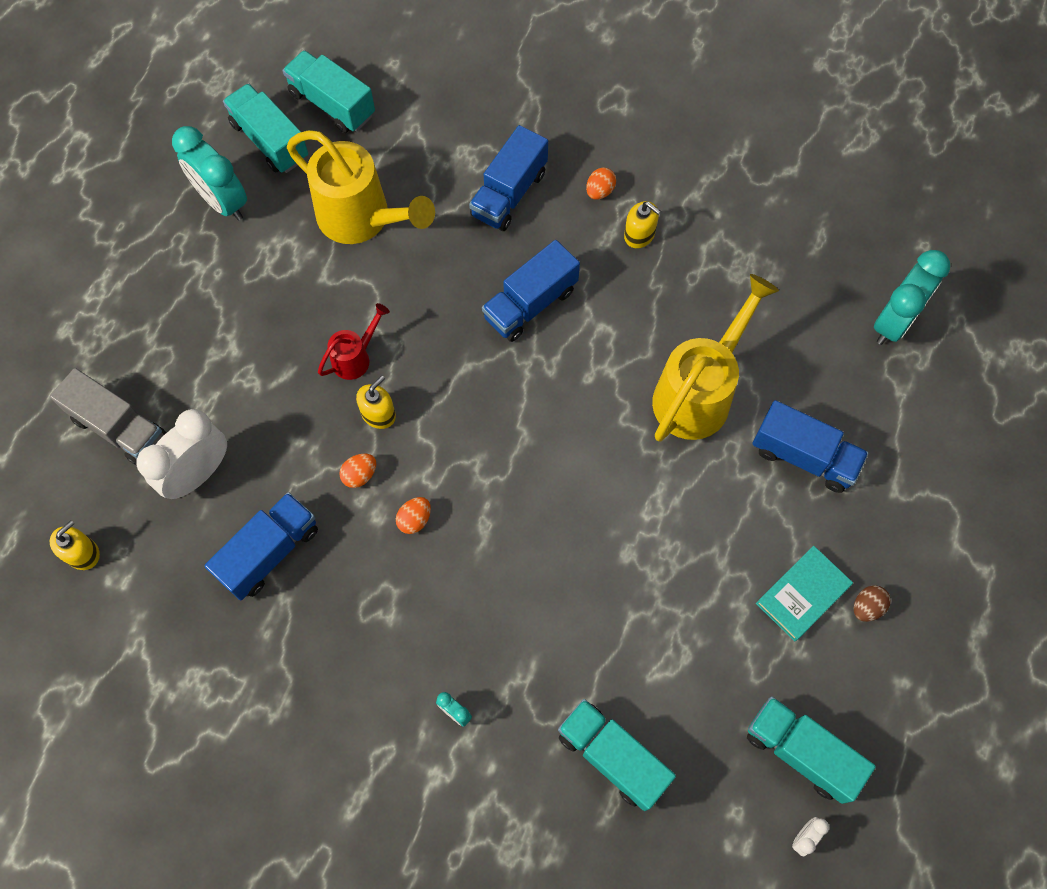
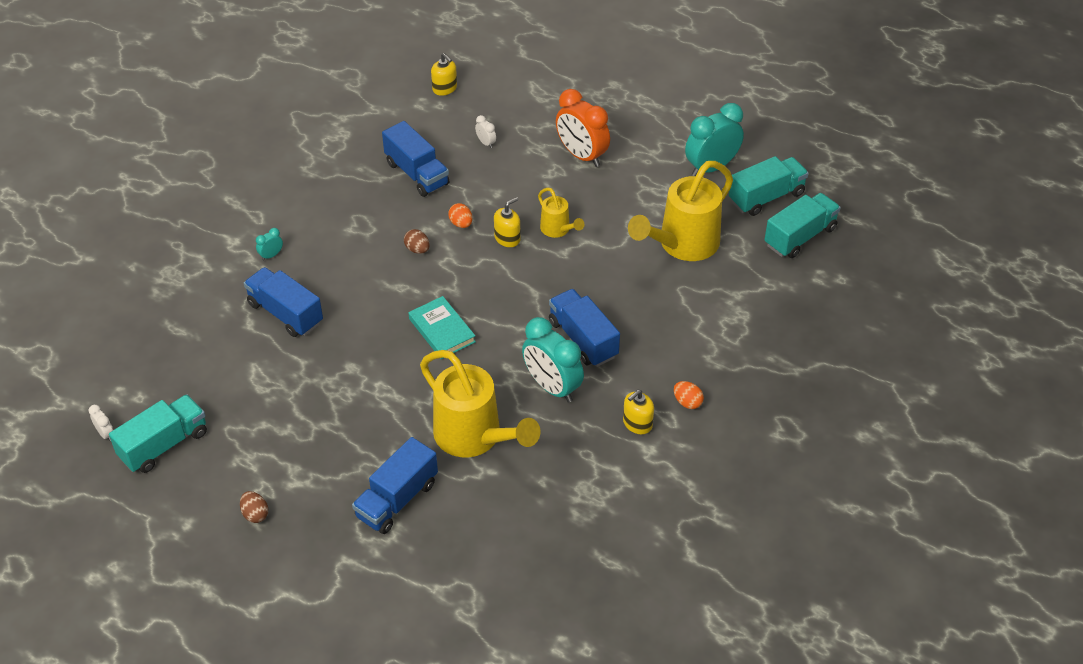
camera: 100 degrees right, 20 degrees down
(119, 428) = (531, 107): grey truck -> none
(198, 473) = (486, 143): white clock -> white clock, size x0.42
(213, 350) = (582, 155): none -> orange clock
(355, 358) = (557, 230): red watering can -> yellow watering can
(378, 414) = (507, 238): yellow soap dispenser -> yellow soap dispenser turned 90 degrees counterclockwise
(414, 519) = (417, 249): orange egg -> brown egg
(509, 194) = (693, 339): blue truck -> blue truck (285, 313)
(612, 757) = (207, 334): turquoise truck -> none
(802, 594) = (281, 472): turquoise book -> turquoise book (442, 330)
(894, 322) = (508, 601): turquoise clock -> turquoise clock (552, 387)

